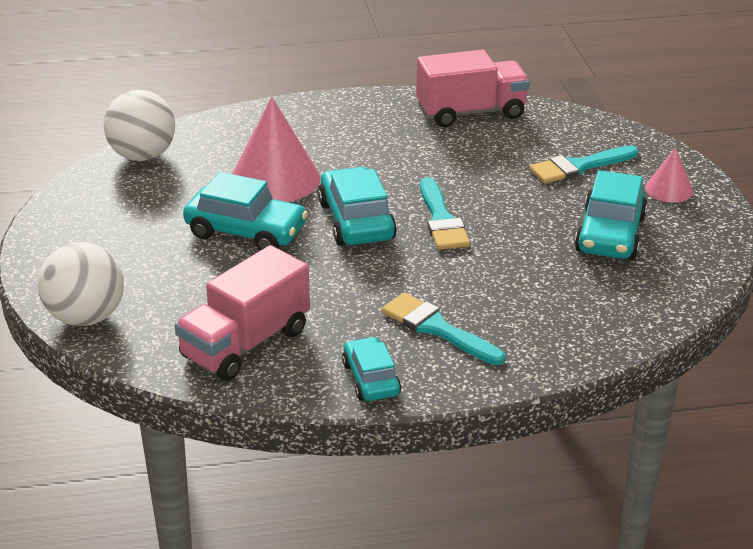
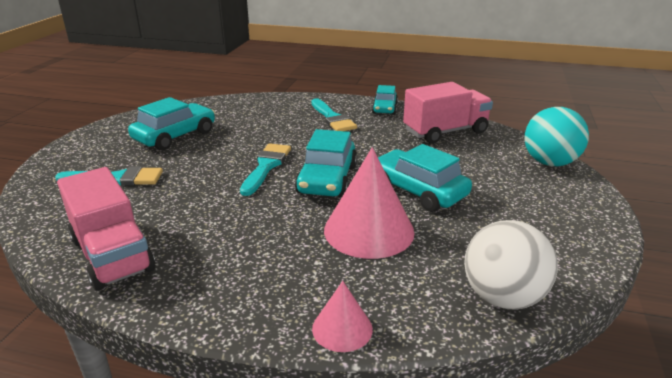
camera: 155 degrees left, 5 degrees down
(86, 317) = (549, 162): white ball -> turquoise ball
(471, 113) = (112, 255): pink truck -> pink truck turned 135 degrees counterclockwise
(669, 189) = (91, 150): pink cone -> pink cone (342, 328)

